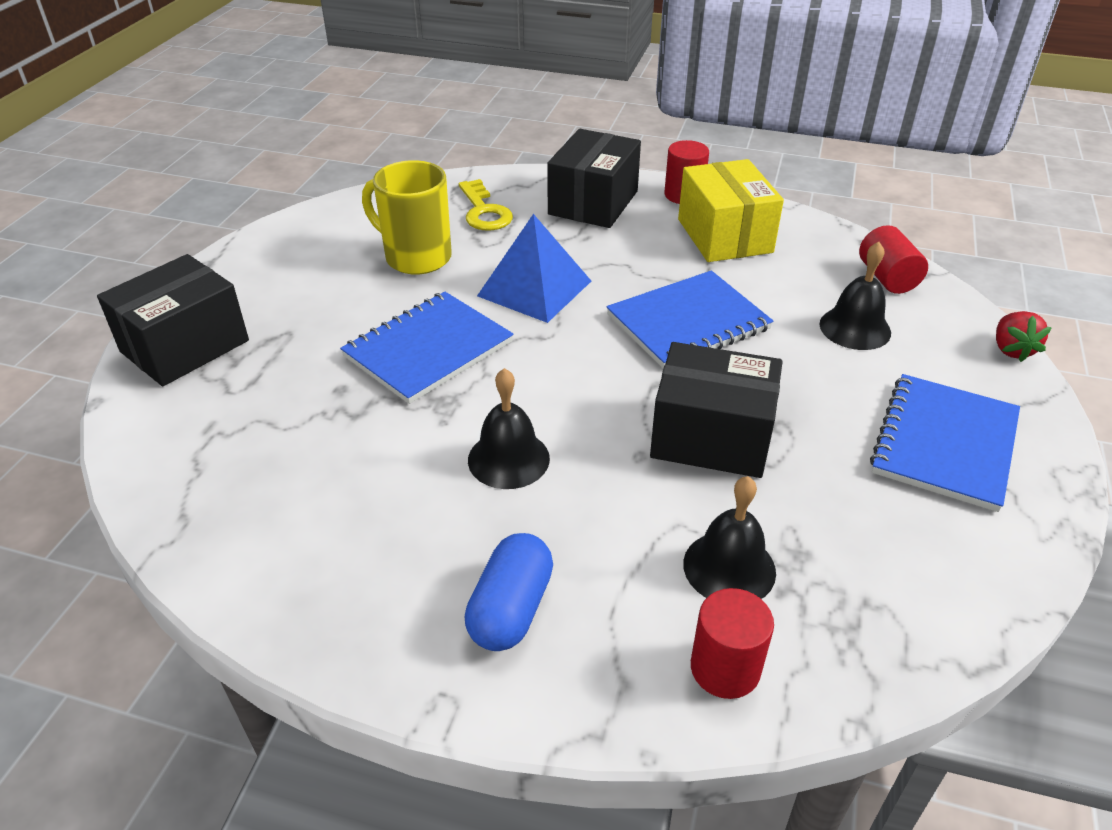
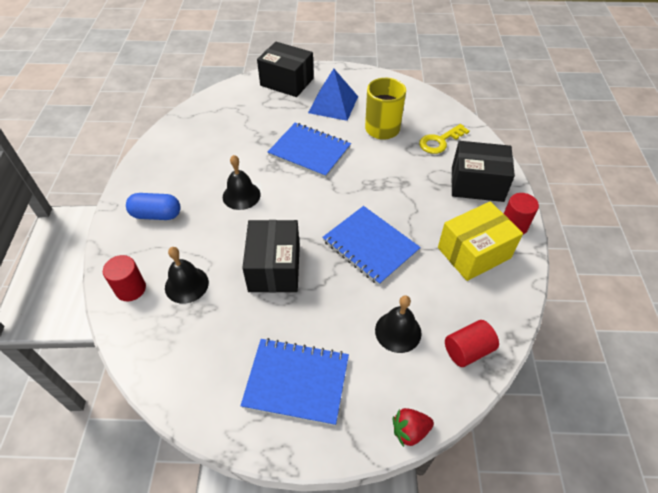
camera: 75 degrees right, 10 degrees up
(534, 288) = (375, 177): blue pyramid -> blue pyramid (333, 104)

